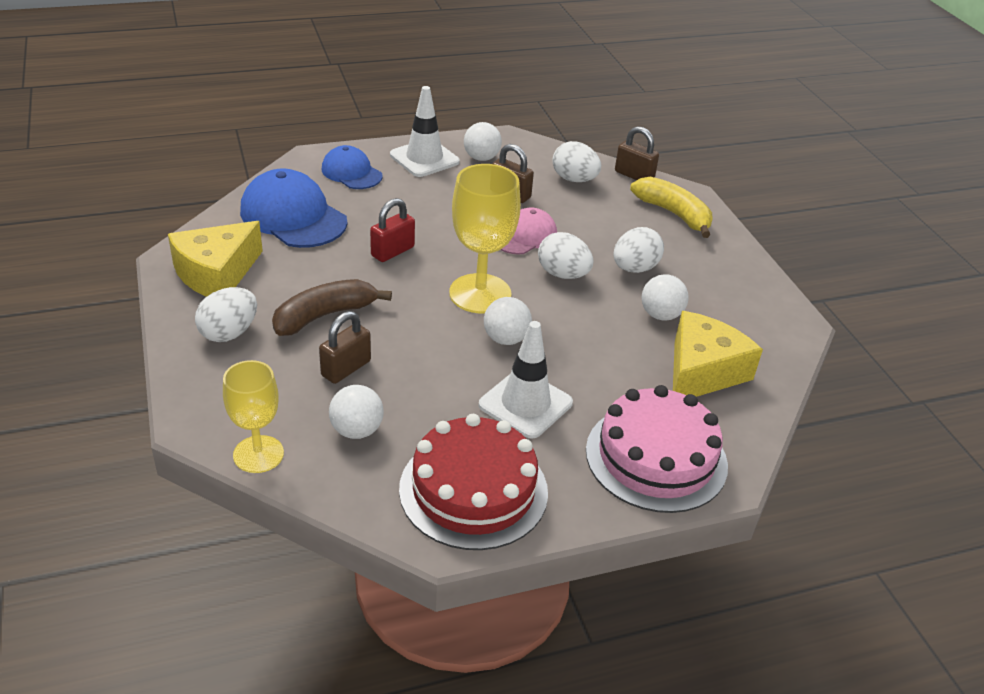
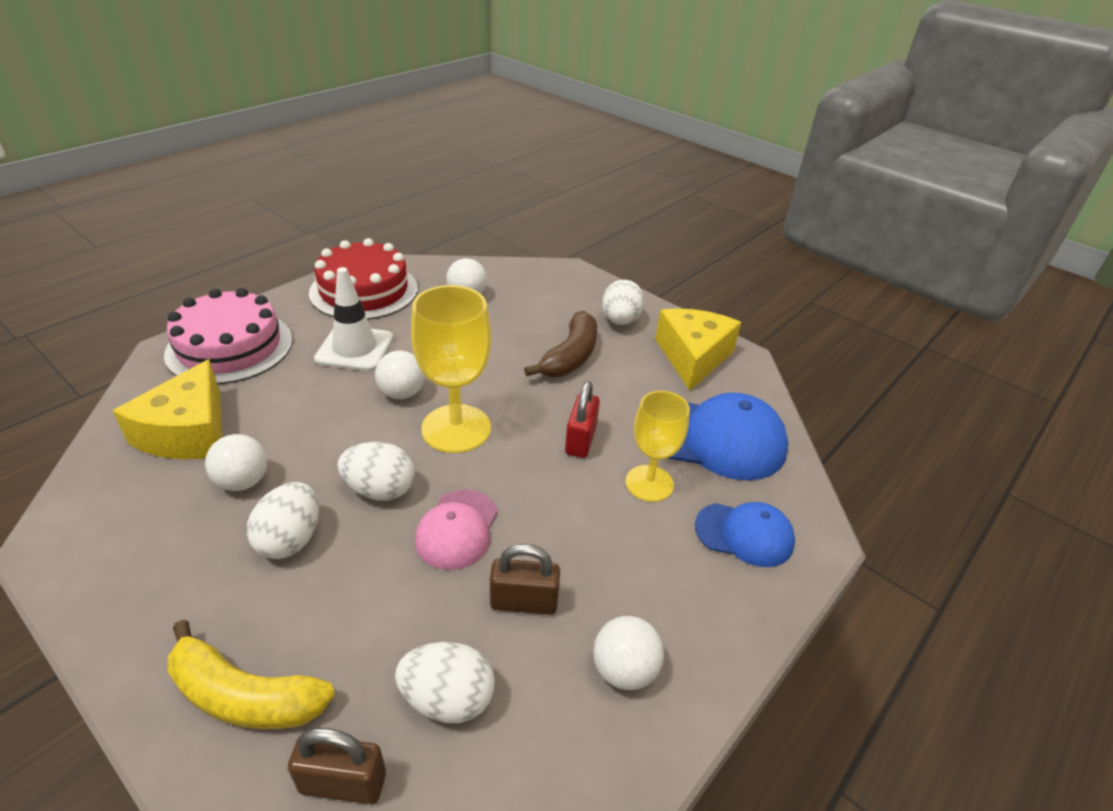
camera: 150 degrees right, 0 degrees up
(258, 454) = (514, 268): yellow goblet -> yellow goblet (649, 483)
(346, 368) = (512, 327): brown padlock -> none
(424, 158) = (696, 617): white traffic cone -> none

